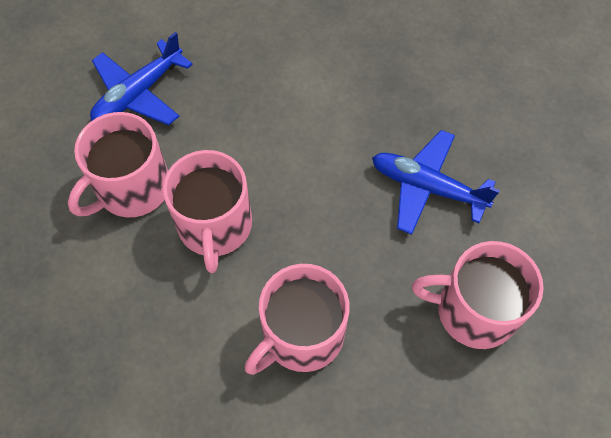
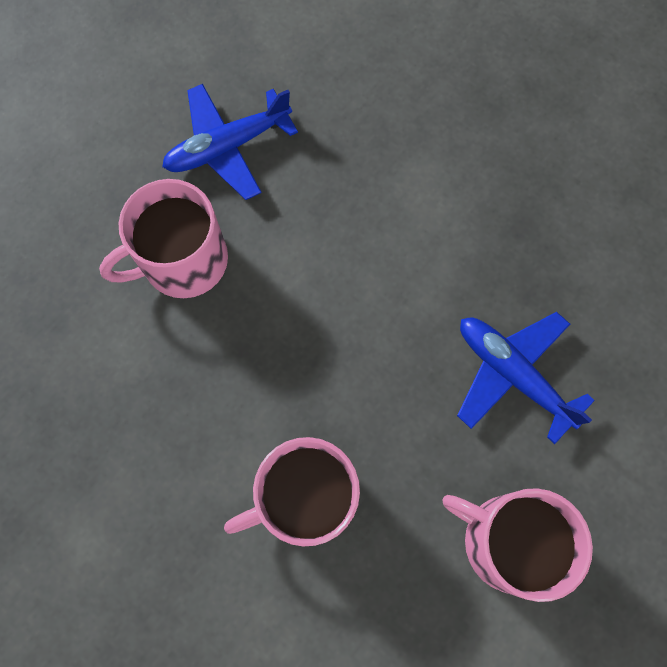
camera: 20 degrees right, 10 degrees up
(215, 226) = (257, 337): pink mug -> none

